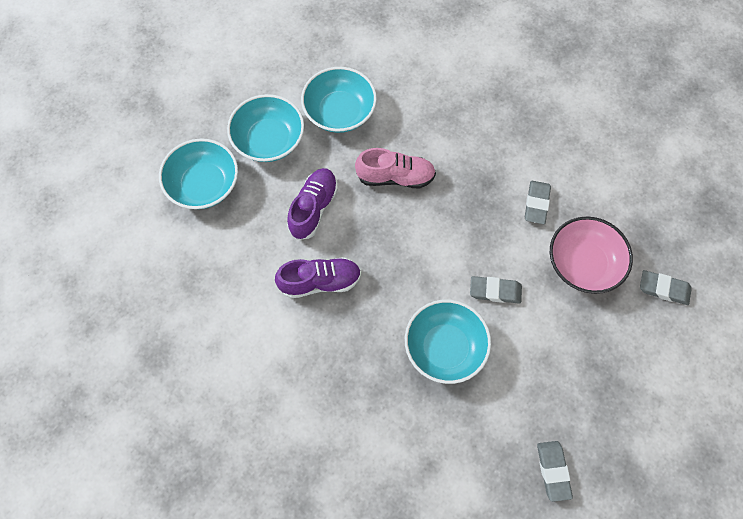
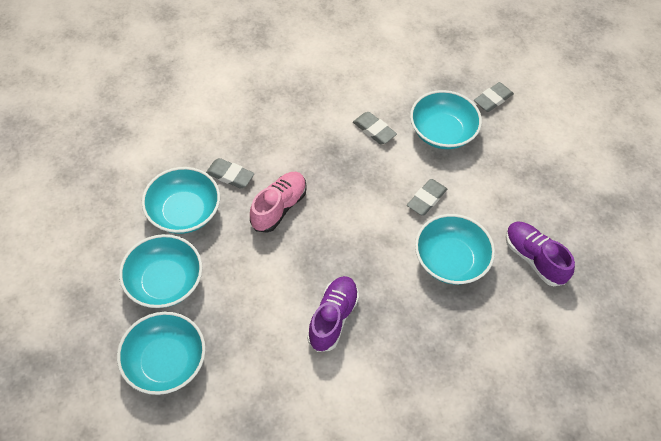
camera: 60 degrees left, 10 degrees down
(313, 208) = (260, 284): purple shoe -> purple shoe (534, 258)
(553, 471) = (588, 247): grey eraser -> grey eraser (230, 175)
(583, 263) = (442, 132): pink bowl -> turquoise bowl

